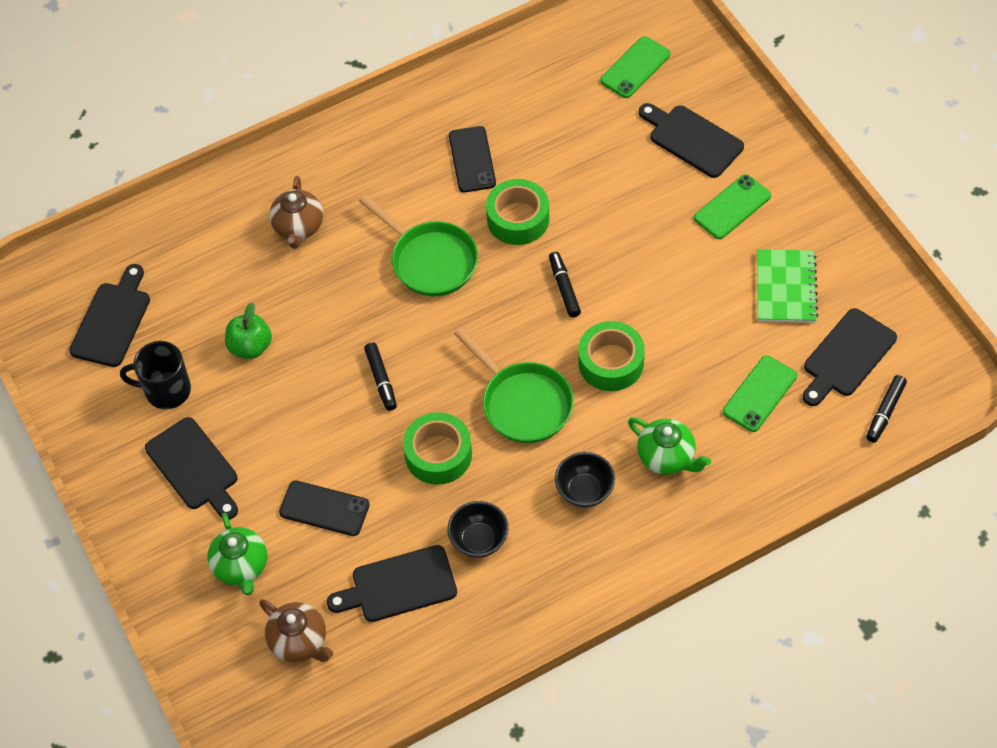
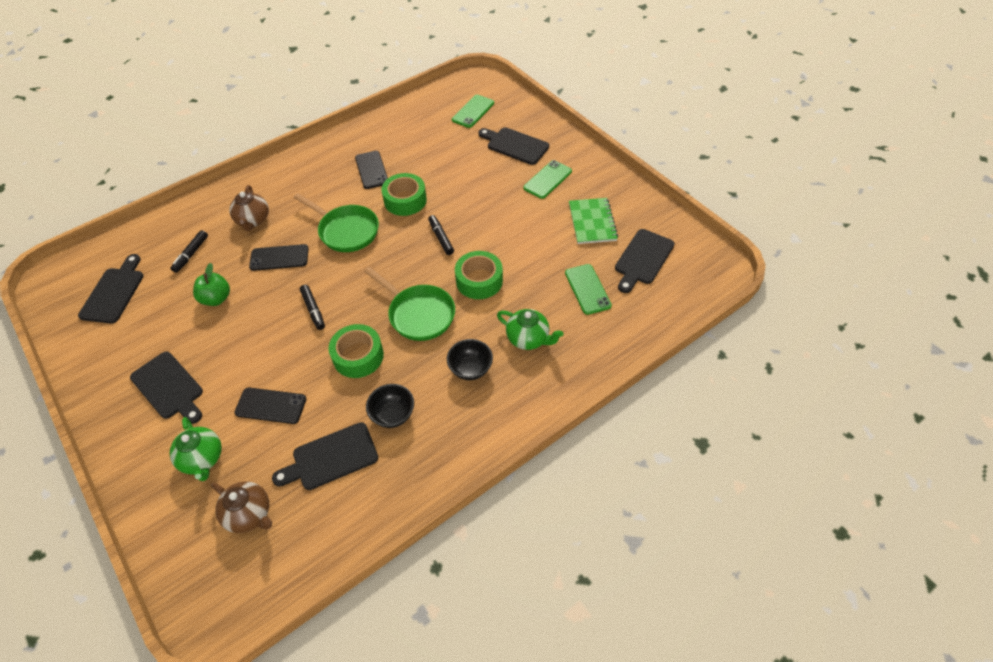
camera: 10 degrees left, 5 degrees down
(166, 390) = (151, 335): black mug -> none
(335, 293) = (279, 258): none -> black phone
(759, 394) = (587, 289): green phone -> green phone turned 45 degrees counterclockwise
(885, 412) = (678, 291): black marker -> black marker (191, 254)

